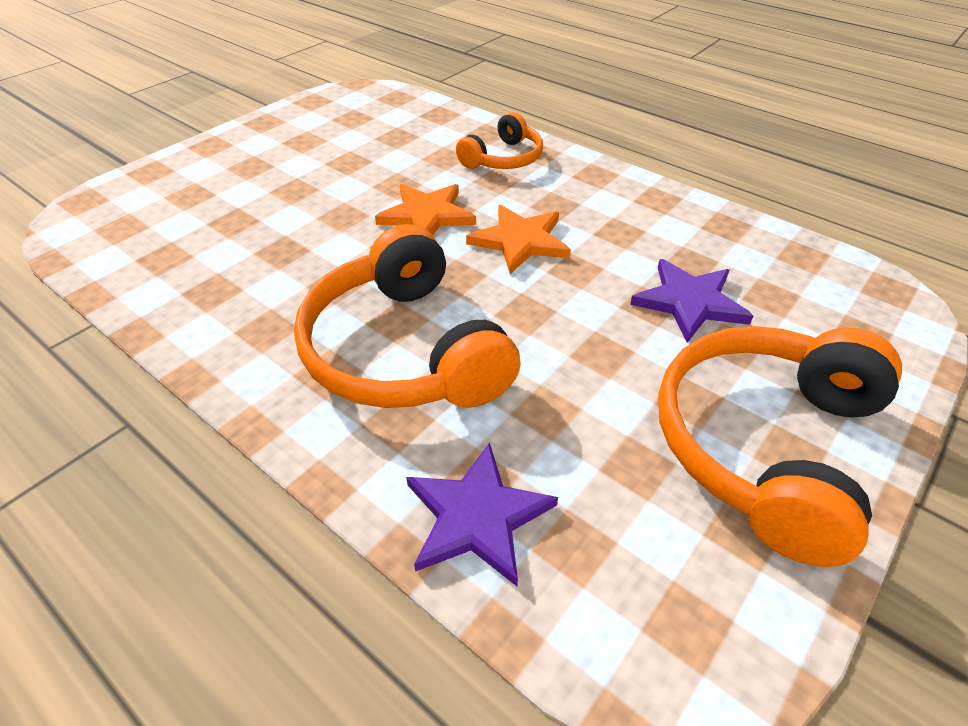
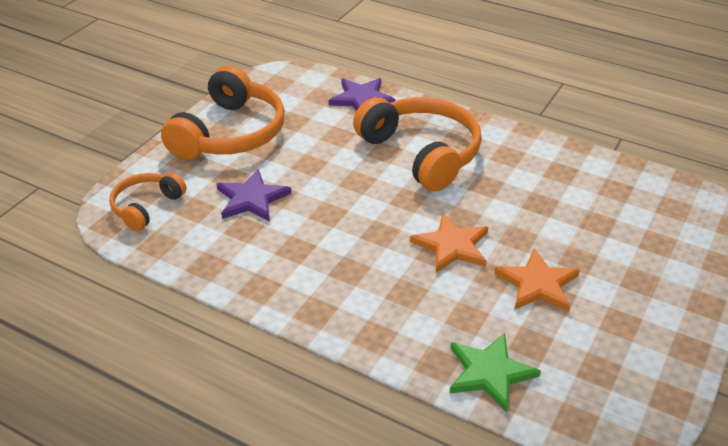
camera: 170 degrees right, 5 degrees down
(445, 124) = (489, 373): none -> green star
(503, 158) = (408, 323): orange headphones -> orange headphones (146, 207)
(520, 241) = (371, 231): orange star -> orange star (537, 284)

